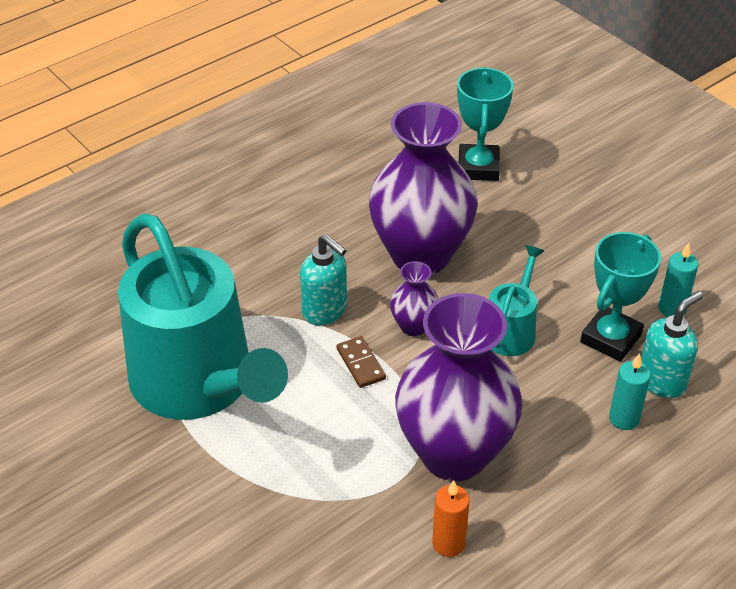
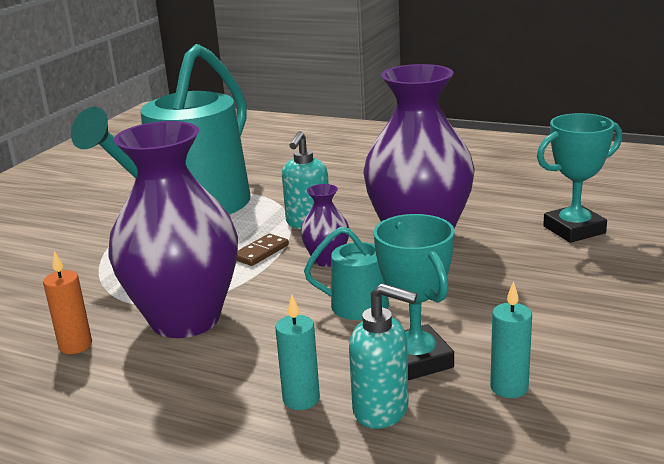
camera: 65 degrees right, 20 degrees down
(610, 338) = (416, 360): turquoise trophy -> turquoise trophy turned 60 degrees clockwise

